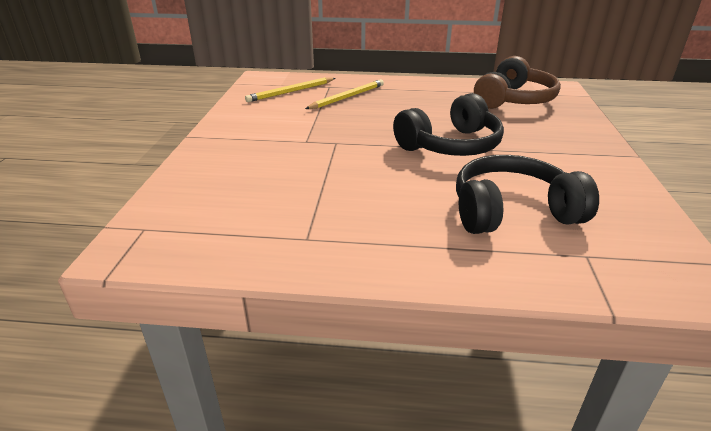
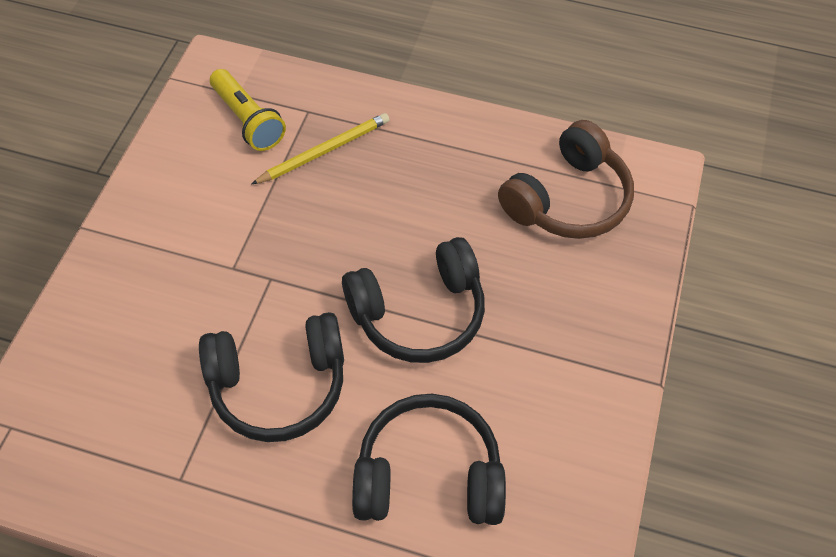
camera: 10 degrees right, 25 degrees up
(291, 92) = (248, 120): yellow pencil -> yellow flashlight
(367, 184) = (279, 385): none -> black headphones

